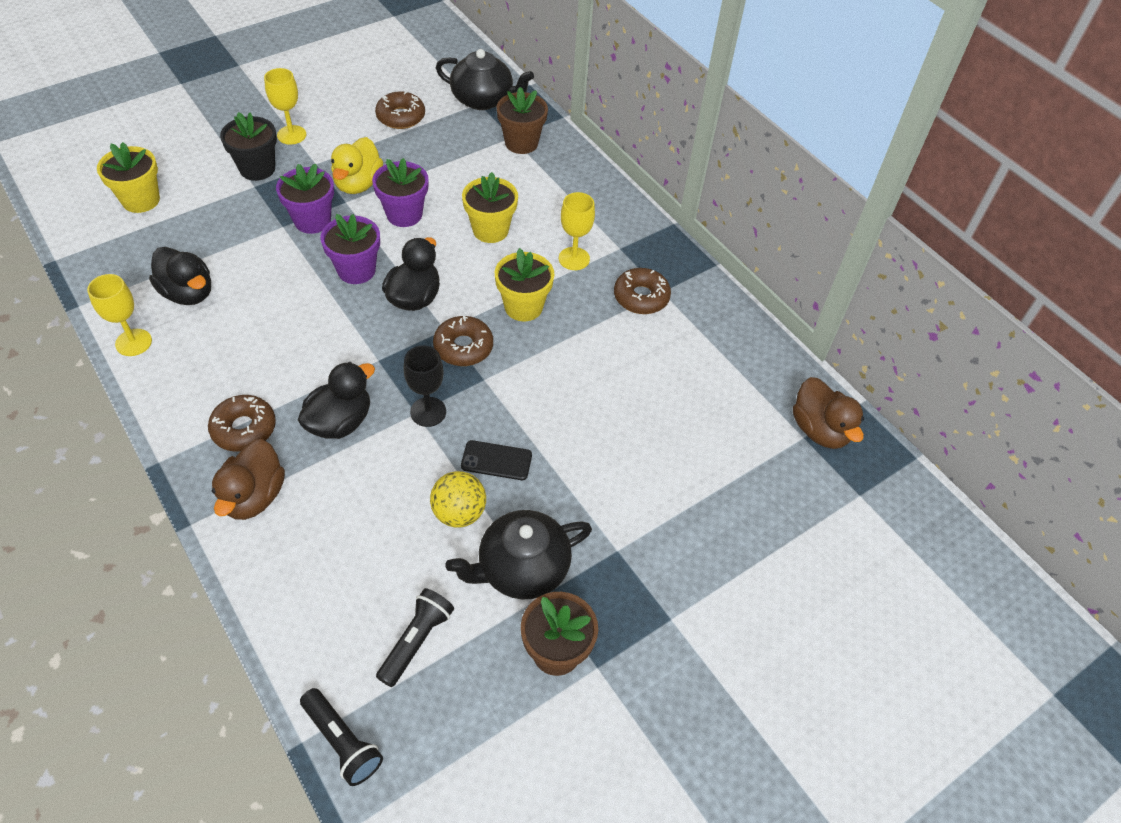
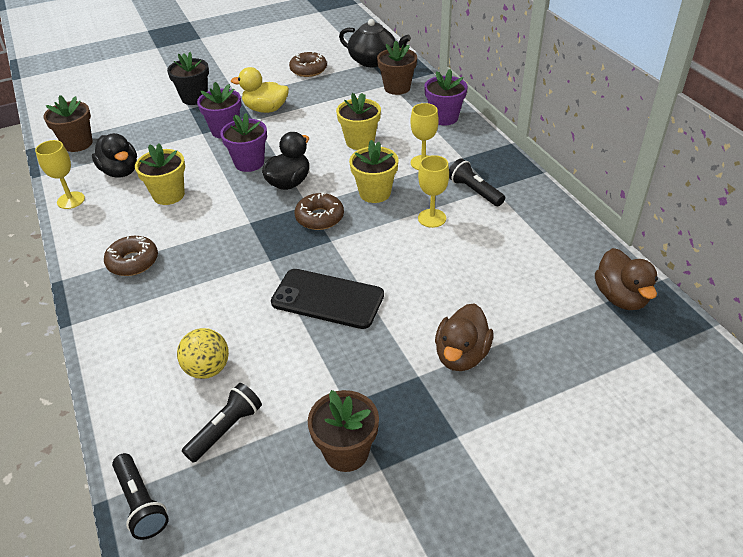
camera: 15 degrees right, 10 degrees down
(115, 251) = (78, 144): none -> brown flower pot
(141, 200) = (106, 114): yellow flower pot -> yellow flower pot (169, 195)
(254, 496) = (126, 309): brown duck -> brown duck (461, 355)
(291, 135) = (225, 79): yellow goblet -> yellow goblet (432, 218)
(340, 422) = (208, 262): black duck -> none
(358, 184) = (265, 109): yellow duck -> yellow duck turned 75 degrees clockwise
(404, 214) = (295, 129): purple flower pot -> purple flower pot (444, 117)
(428, 412) = (280, 260): black goblet -> none
(459, 513) = (287, 334): yellow ball -> yellow ball (207, 369)
(496, 460) = (327, 299): black phone -> black phone, size x1.83
(521, 568) = (330, 382): black teapot -> none
(641, 297) = (474, 191): brown donut -> black flashlight

